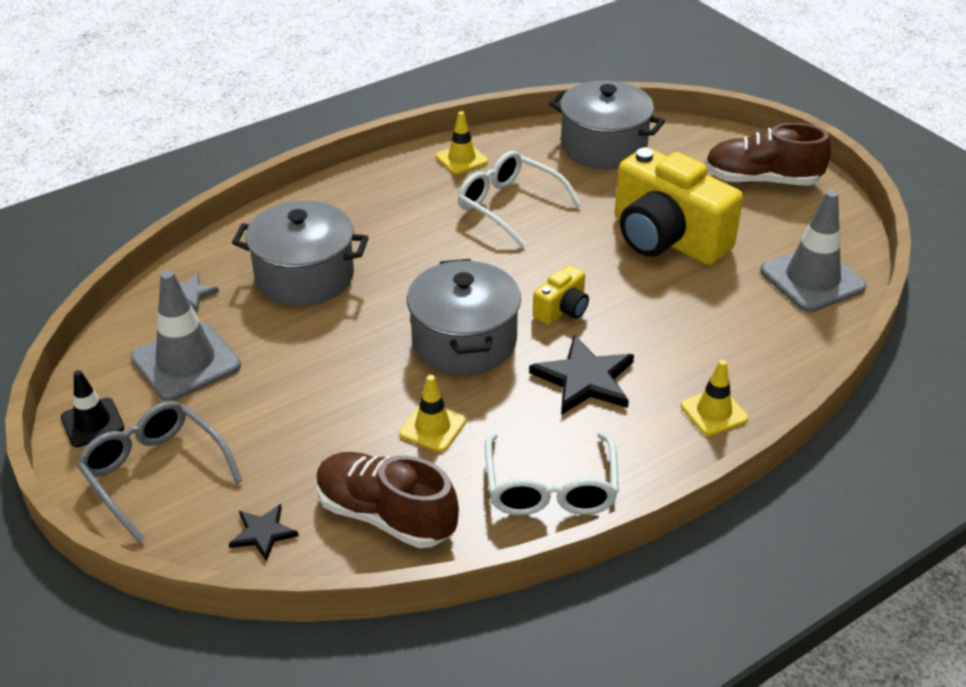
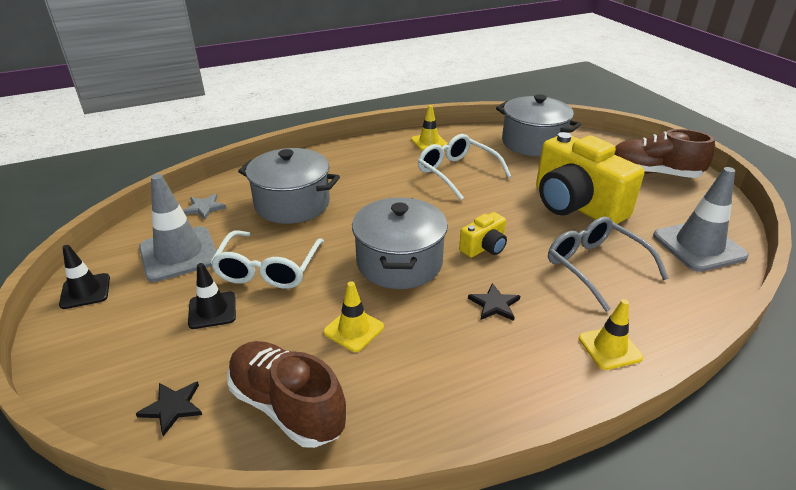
camera: 10 degrees right, 5 degrees down
(154, 473) = (110, 338): grey glasses -> grey glasses (595, 266)
(260, 426) = (212, 310): none -> black traffic cone
(550, 488) = (446, 401): white glasses -> white glasses (268, 269)
(584, 379) = (494, 304): black star -> black star, size x0.56

